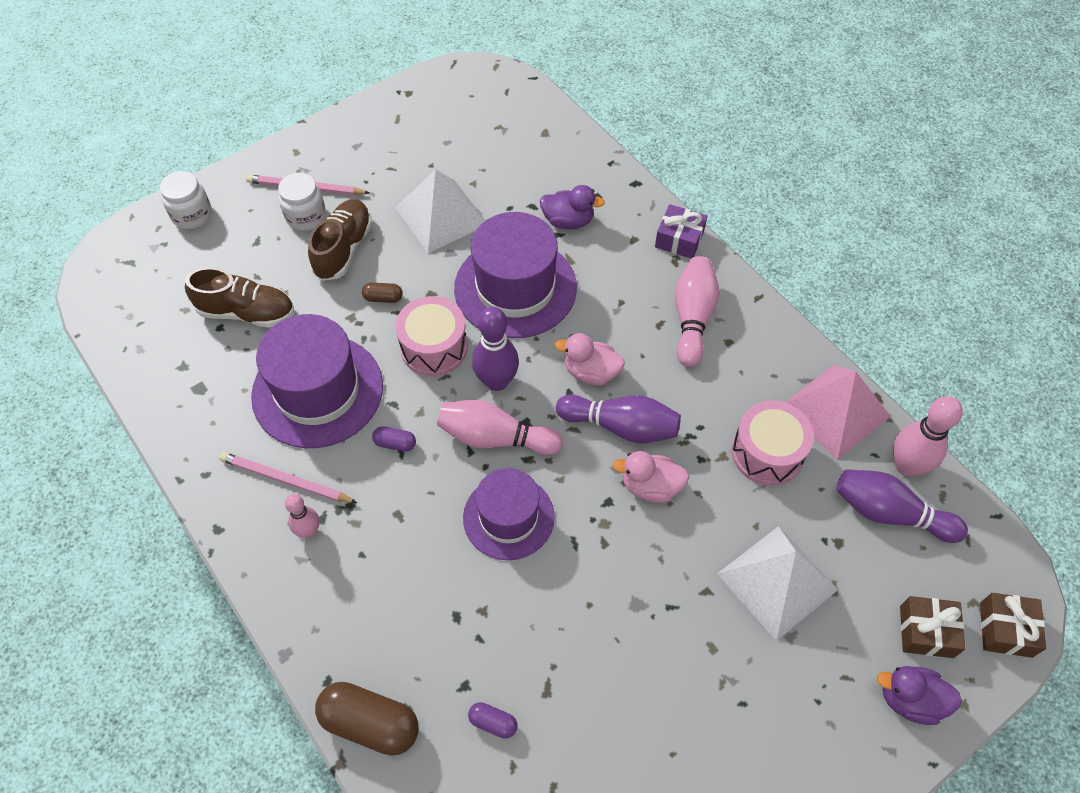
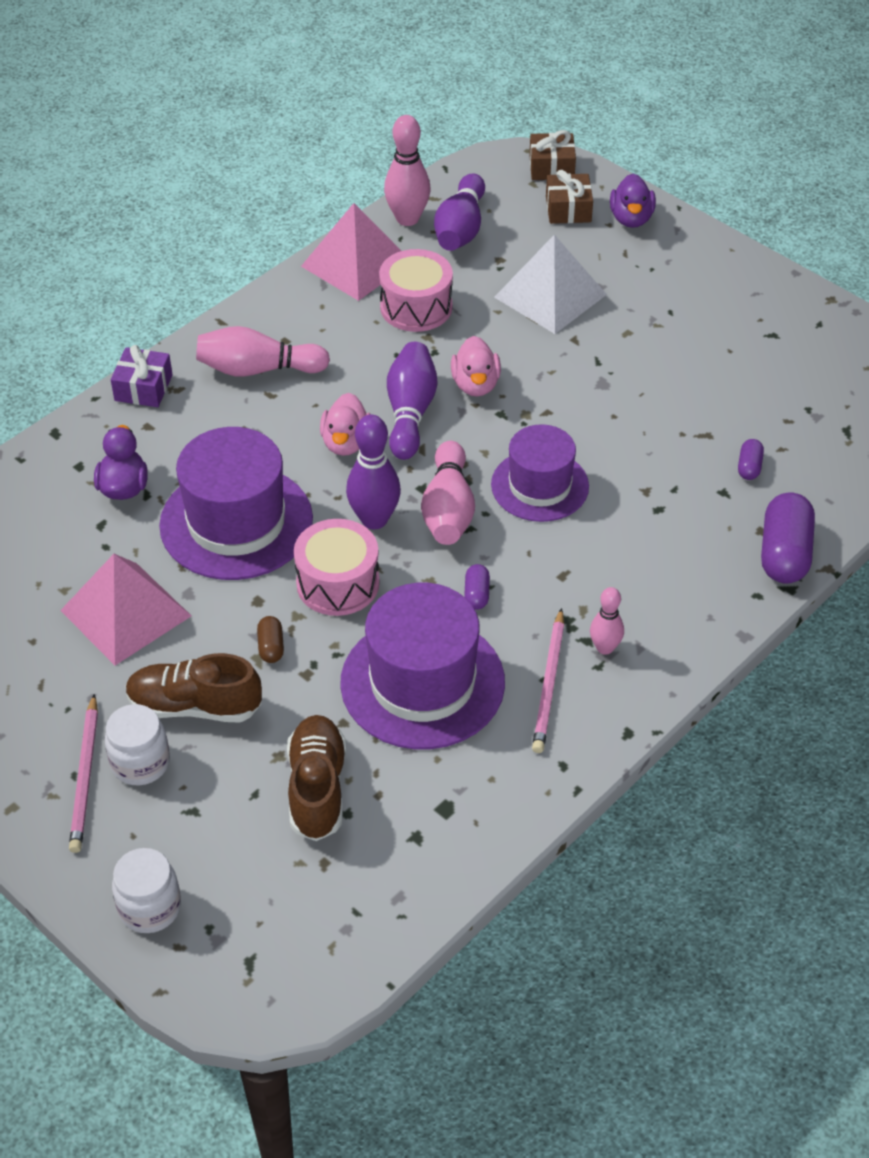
camera: 100 degrees left, 10 degrees down
(370, 723) = (784, 553): brown capsule -> purple capsule
(441, 216) = (126, 613): white pyramid -> pink pyramid

